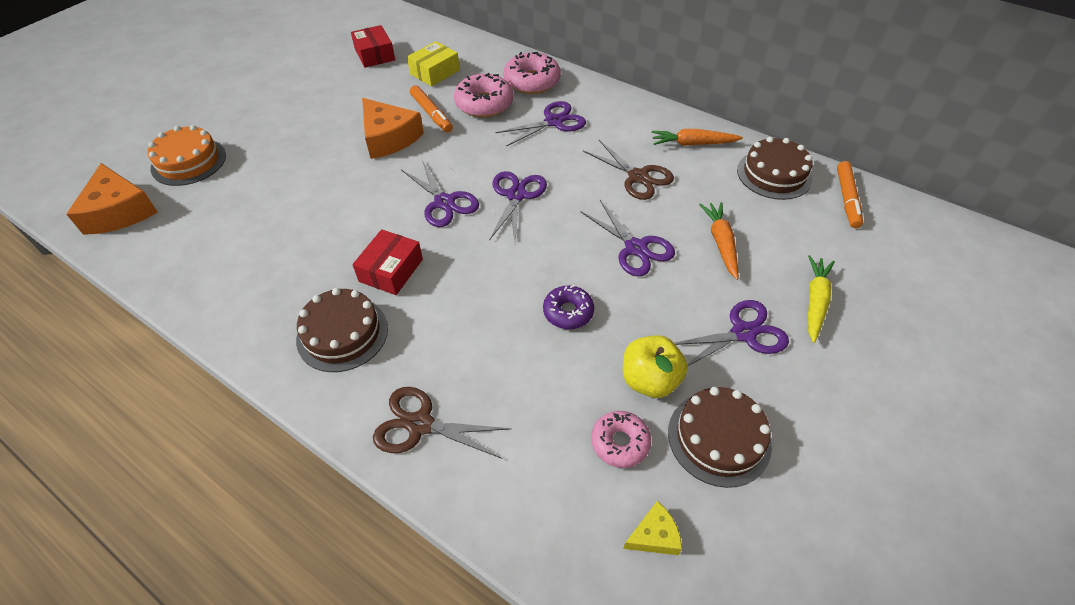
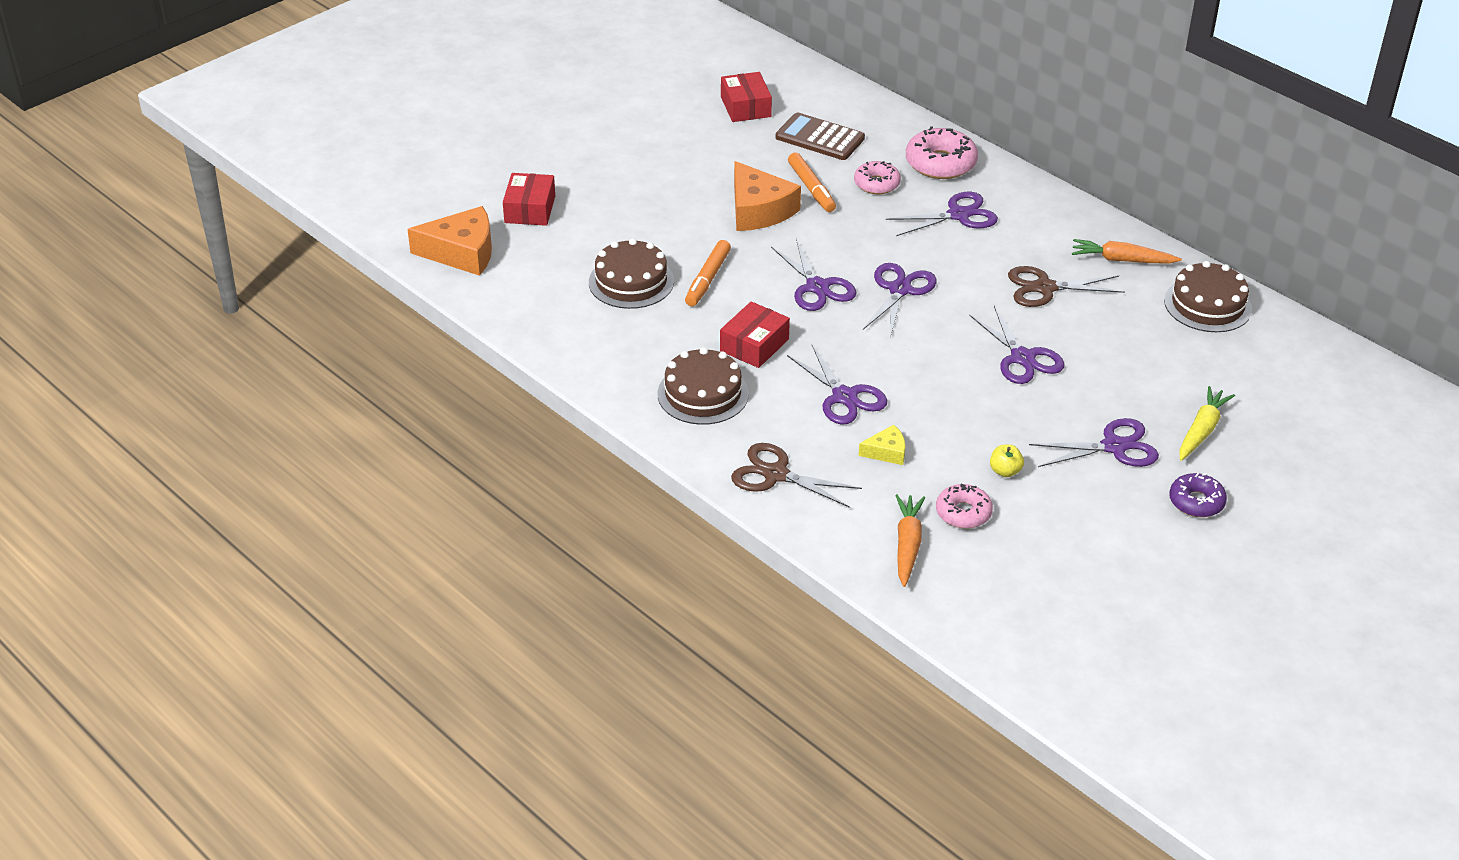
camera: 10 degrees right, 10 degrees down
(119, 211) = (462, 252): orange cheese -> orange cheese turned 75 degrees counterclockwise
(189, 161) = (530, 209): orange cake -> red box
(435, 72) = (820, 138): yellow box -> brown calculator
(480, 315) = (844, 397): none -> purple scissors
(484, 104) = (876, 184): pink donut -> pink donut, size x0.64
(568, 312) = (935, 405): purple donut -> purple donut (1196, 502)
(638, 177) = (1045, 288): brown scissors -> brown scissors turned 120 degrees clockwise
(649, 380) = (1005, 471): yellow apple -> yellow apple, size x0.54
(654, 535) = (977, 578): yellow cheese -> yellow cheese (886, 452)
(719, 438) = (1059, 522): brown cake -> brown cake (631, 281)
(721, 243) = (1119, 365): orange carrot -> orange carrot (907, 545)
(846, 199) = (1283, 340): orange marker -> orange marker (707, 279)

